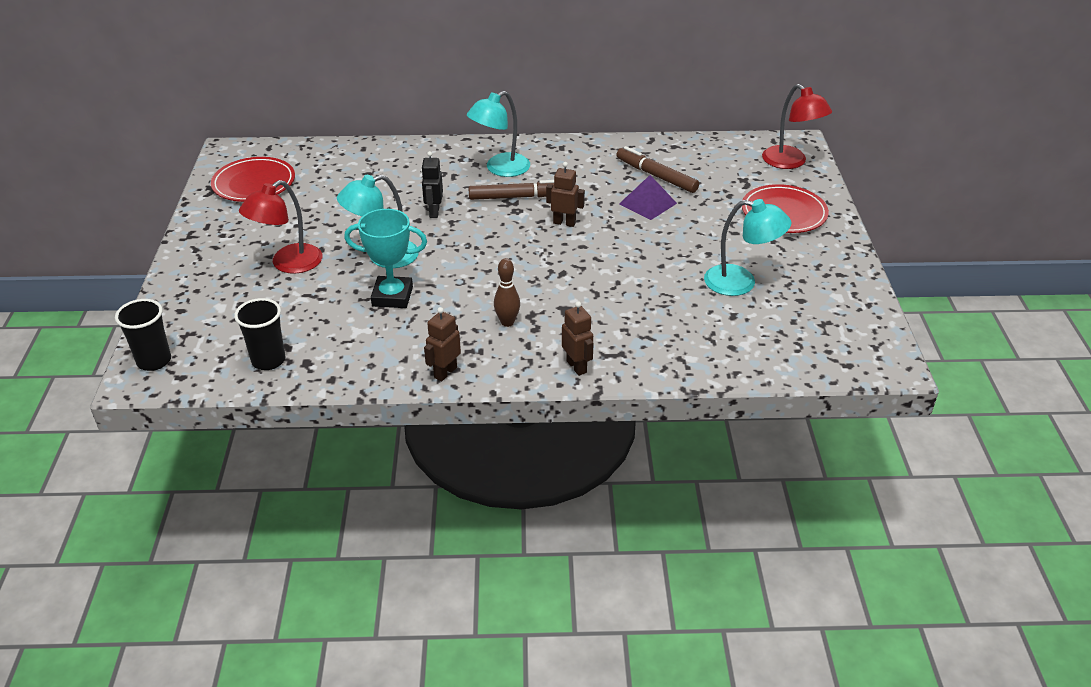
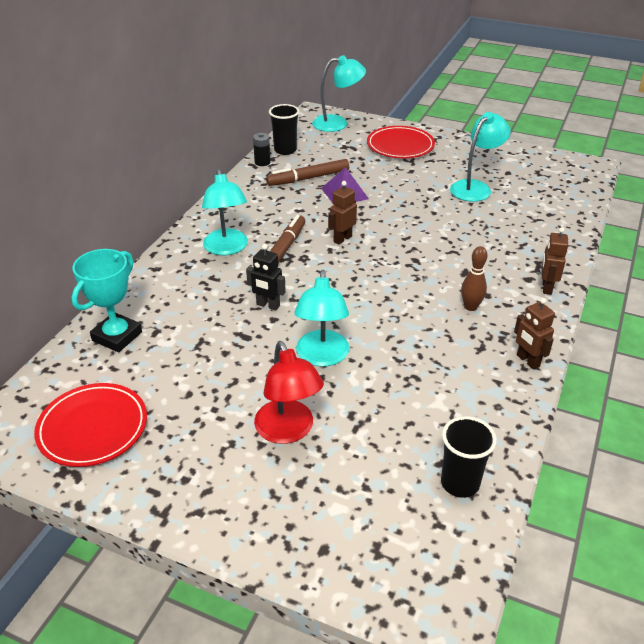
camera: 65 degrees left, 0 degrees up
(154, 361) = (417, 594): black cup -> black cup (285, 150)
(392, 296) = (394, 366): turquoise trophy -> turquoise trophy (117, 336)
(576, 366) = (546, 287): brown robot -> brown robot turned 75 degrees counterclockwise
(661, 143) = (262, 162): none -> black battery
(790, 162) = (337, 123): red lamp -> turquoise lamp

